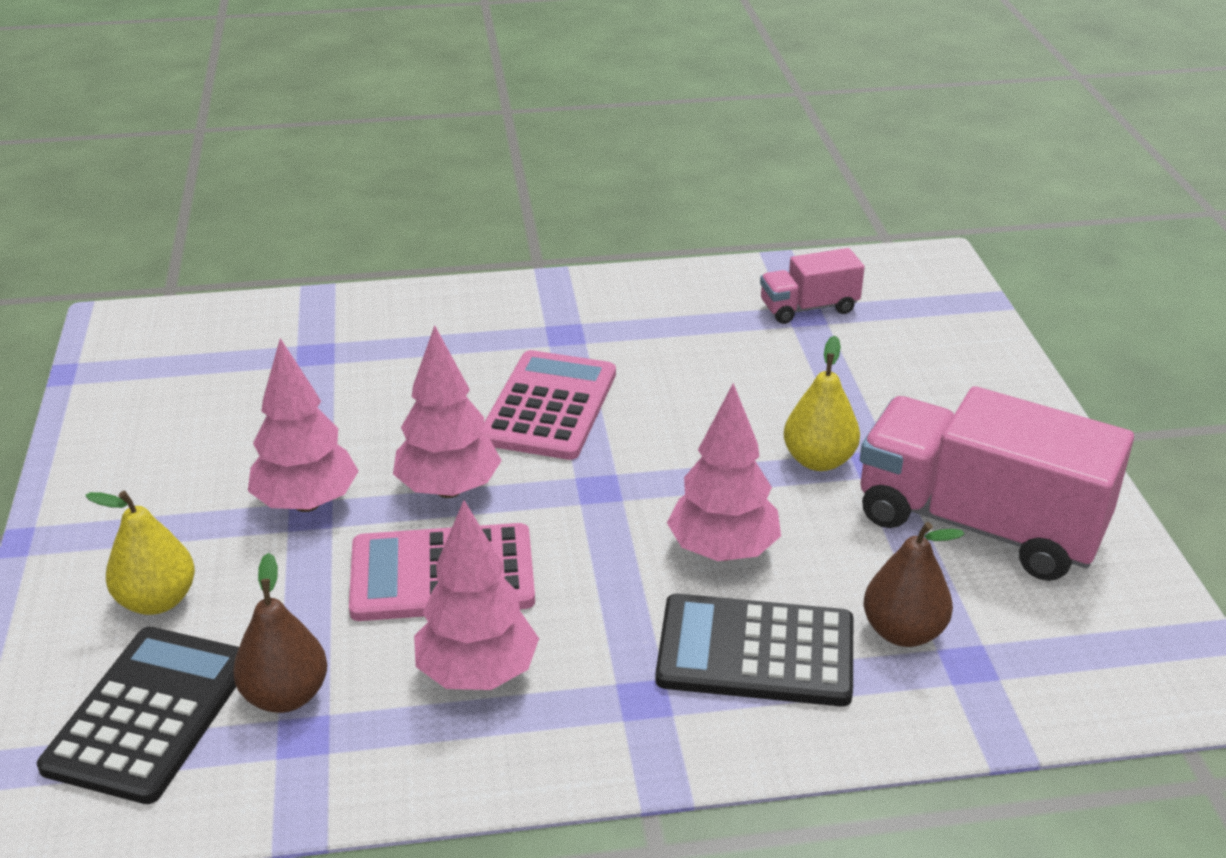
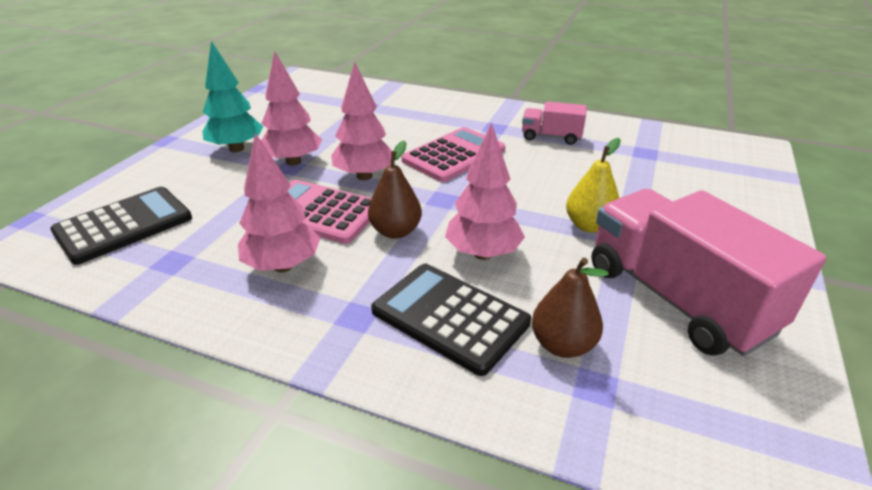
camera: 30 degrees right, 0 degrees up
(157, 600) = (186, 180): yellow pear -> none
(177, 512) = (236, 149): none -> turquoise tree
(286, 696) = (186, 240): brown pear -> brown pear (395, 231)
(808, 308) = (650, 150): pink truck -> pink truck (551, 137)

